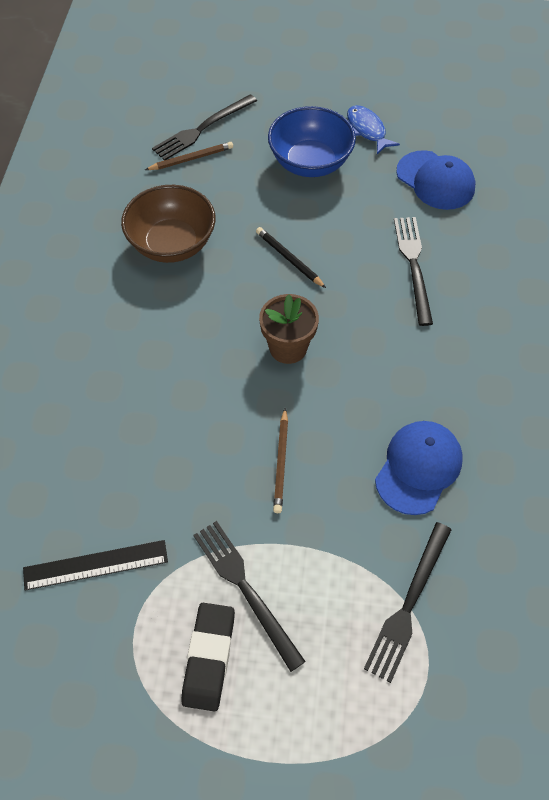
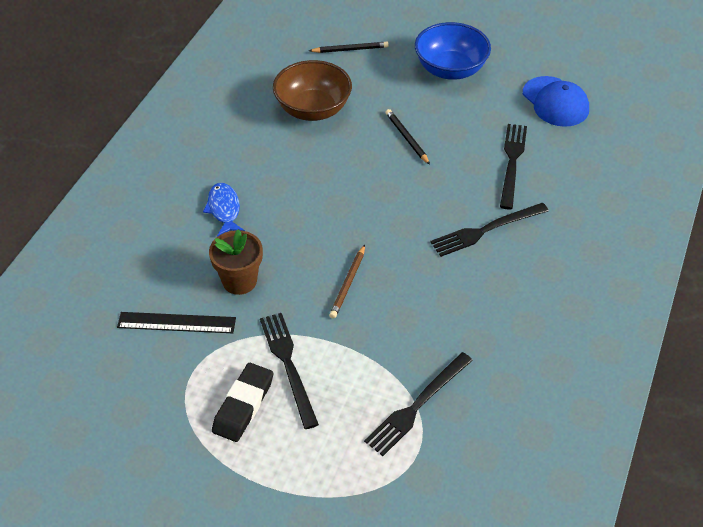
camera: 15 degrees right, 10 degrees down
(191, 159) = (350, 49): brown pencil -> black pencil
(202, 129) = (367, 29): black fork -> black fork (486, 230)
(288, 348) = (383, 203): brown flower pot -> brown flower pot (239, 281)
(367, 130) = (509, 53): blue fish -> blue fish (224, 209)
(418, 468) = (461, 311): blue cap -> none

